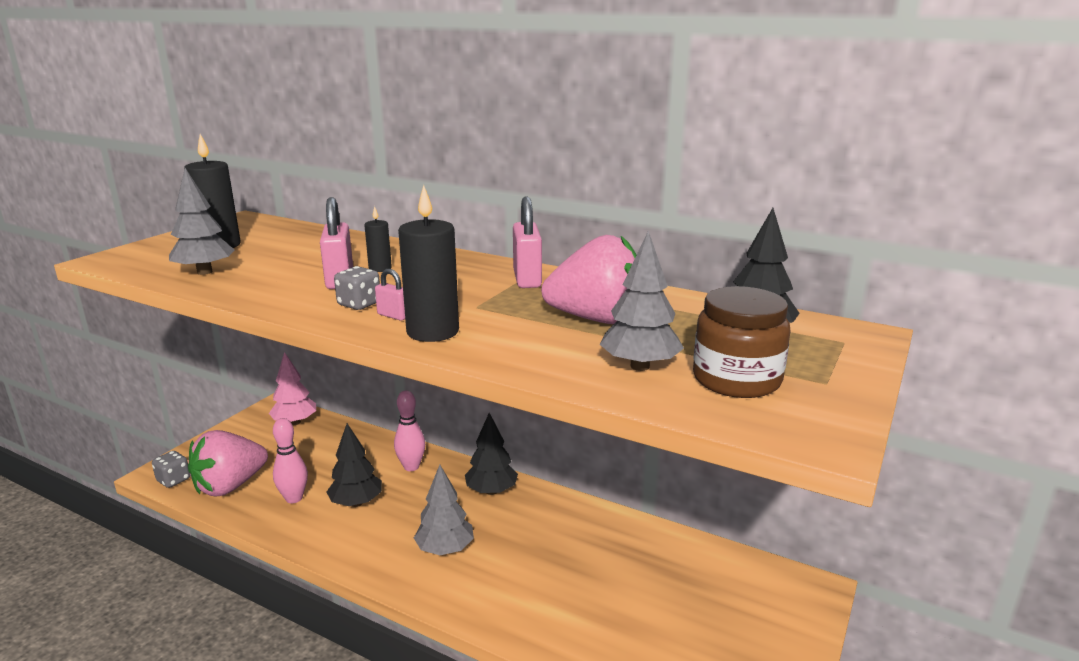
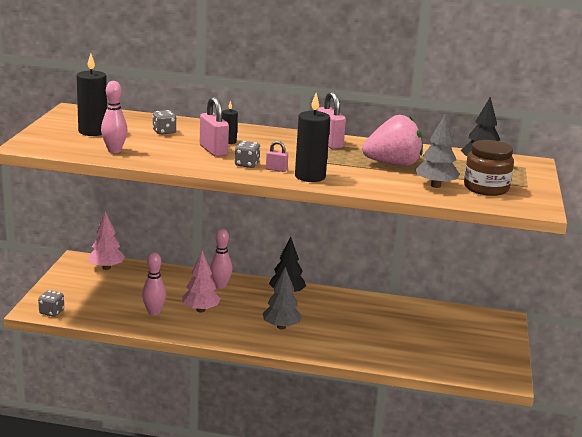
camera: 20 degrees left, 0 degrees up
(205, 272) = (114, 151): grey tree -> pink bowling pin
(230, 486) = (99, 311): pink strawberry -> none
(310, 250) = (164, 132): none -> grey dice
(356, 503) = (200, 310): black tree -> pink tree

